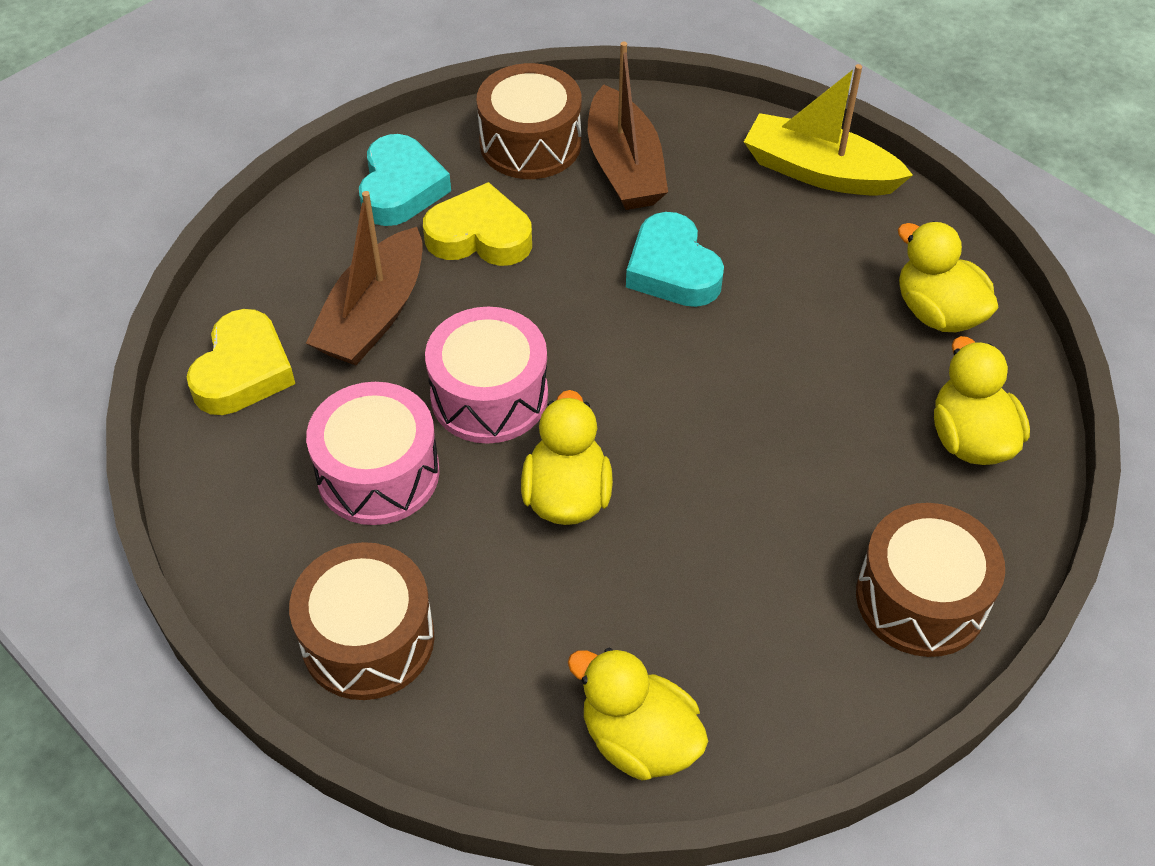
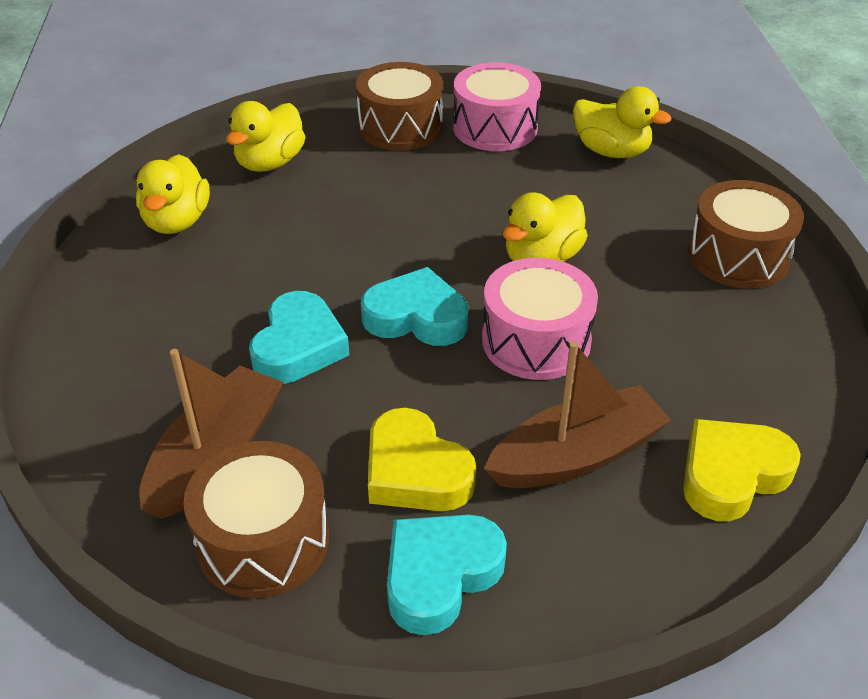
camera: 140 degrees left, 10 degrees down
(378, 473) = (664, 337): pink drum -> pink drum (495, 128)
(612, 354) = (416, 317): none -> turquoise heart
(639, 739) = (611, 151): yellow duck -> yellow duck turned 45 degrees counterclockwise
(819, 172) = (84, 349): yellow boat -> none

